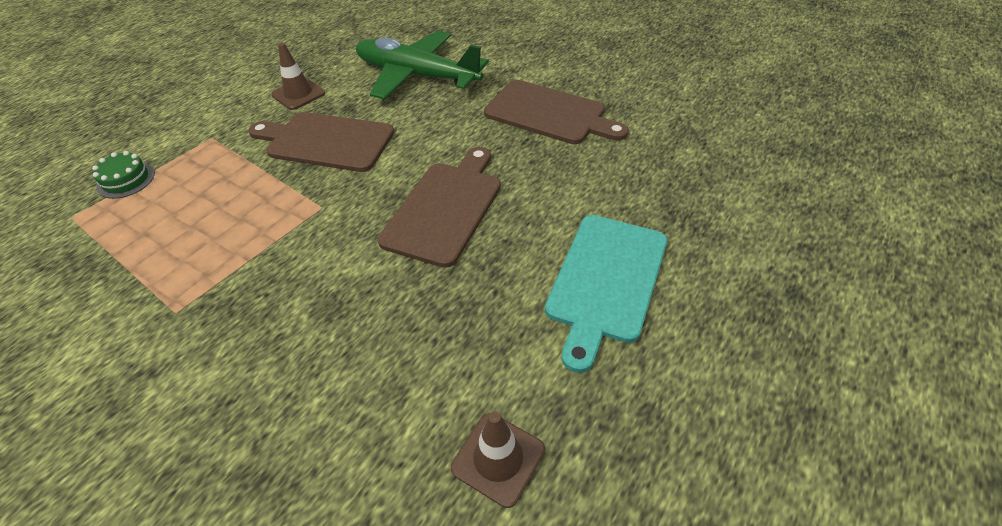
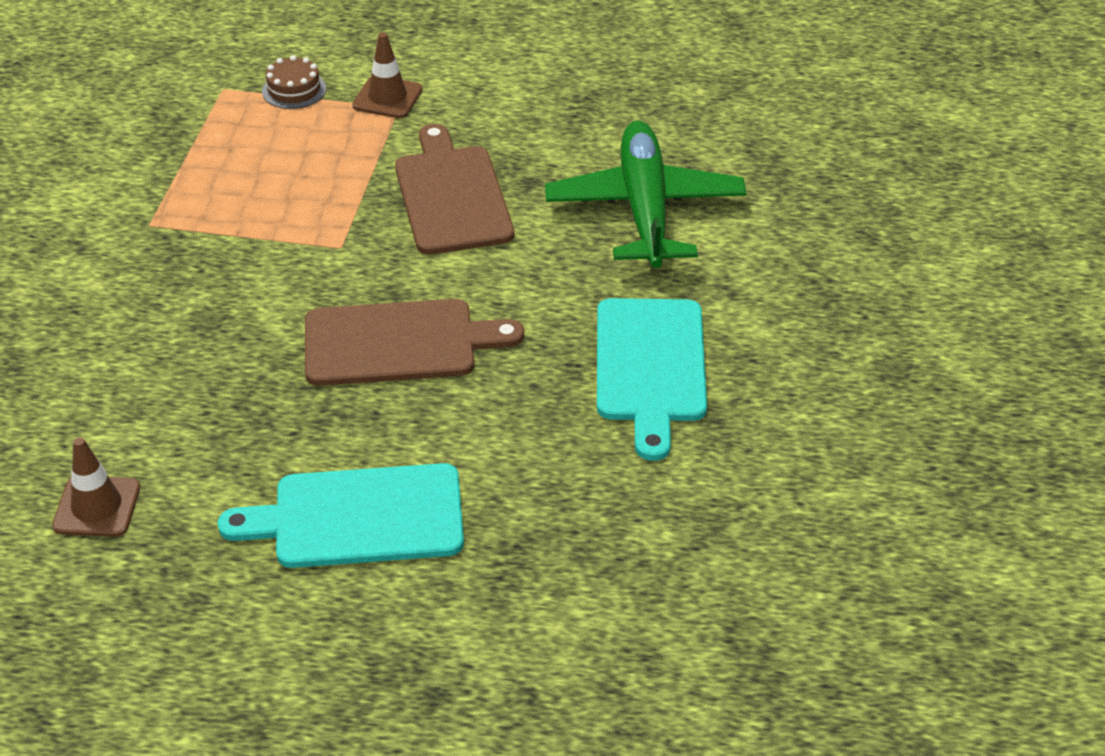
camera: 60 degrees right, 5 degrees down
(126, 180) = (294, 90): green cake -> brown cake
(298, 94) = (526, 128): brown traffic cone -> brown traffic cone (387, 98)
(549, 114) = (650, 366): brown cutting board -> turquoise cutting board

